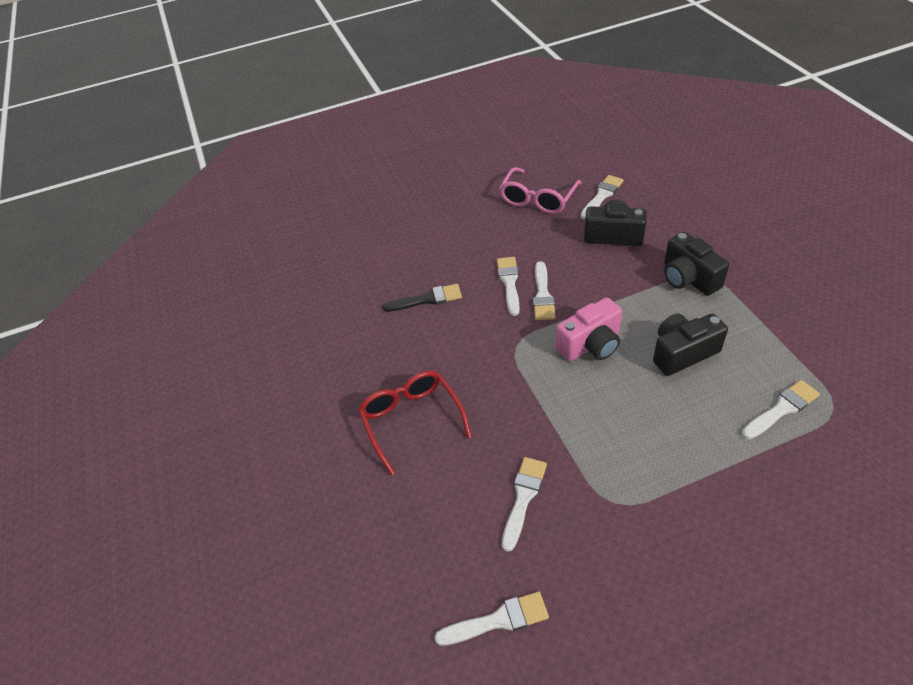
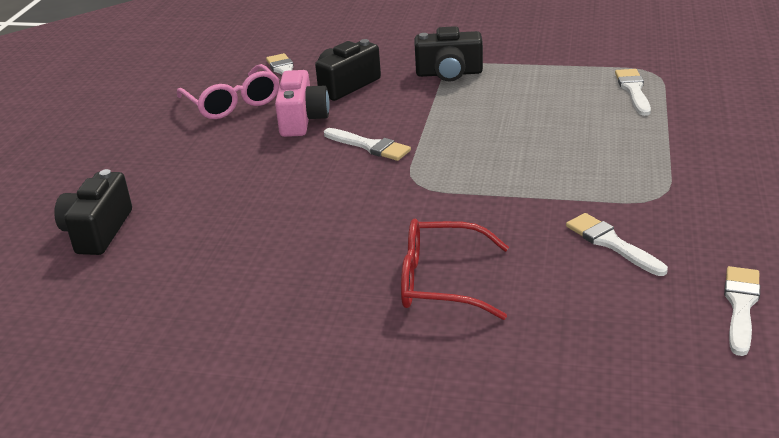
camera: 60 degrees left, 15 degrees down
(427, 299) = (276, 215): black brush -> none
(509, 282) = (326, 158): white brush -> none
(591, 344) = (466, 144): pink camera -> pink camera (302, 120)
(683, 353) = (529, 107): black camera -> black camera (98, 231)

